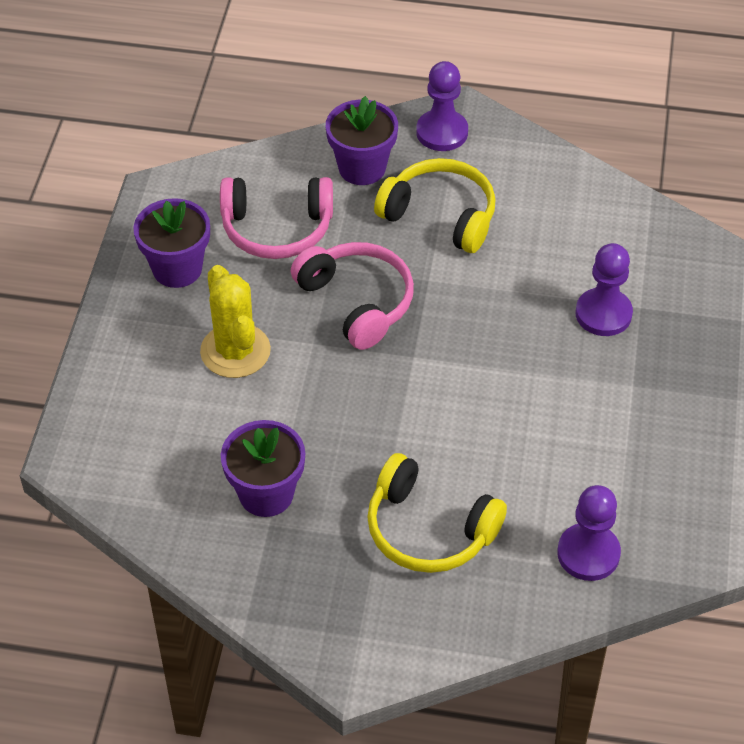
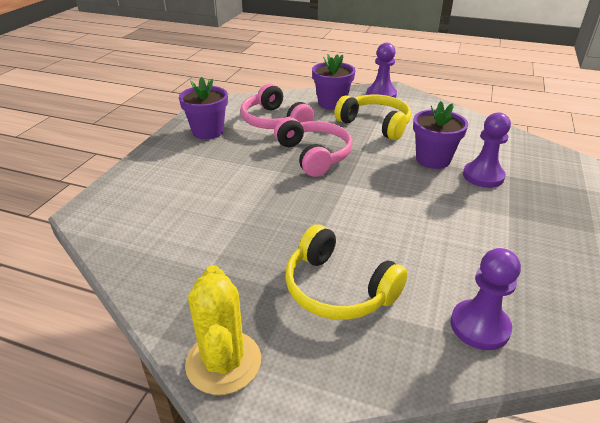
camera: 10 degrees right, 15 degrees down
(235, 351) = (226, 170): yellow cactus -> yellow cactus (223, 362)
(266, 494) = (215, 249): purple flower pot -> purple flower pot (433, 159)
(277, 228) = (274, 121): pink headphones -> pink headphones turned 45 degrees clockwise

